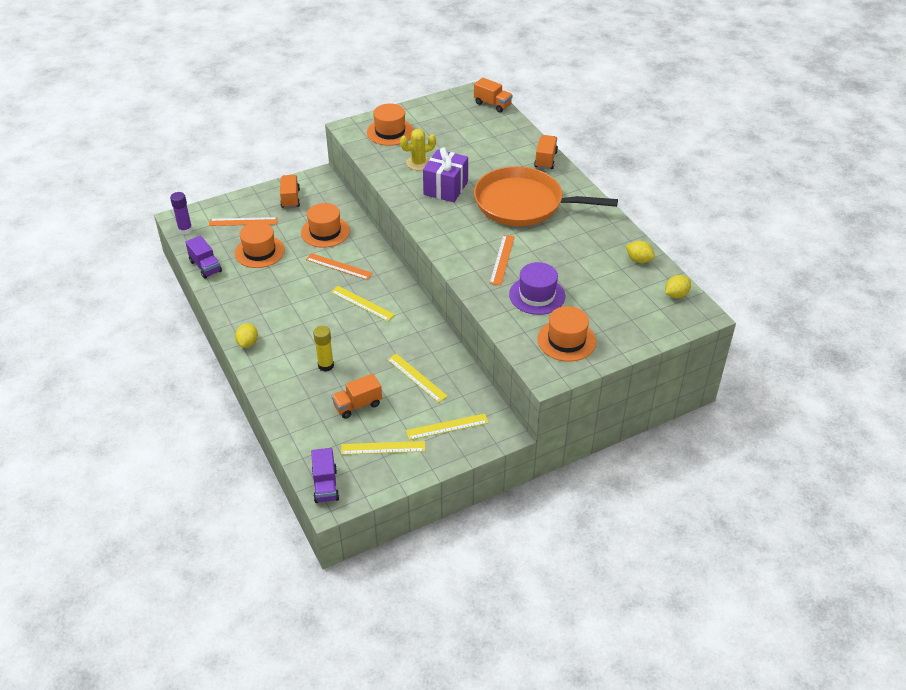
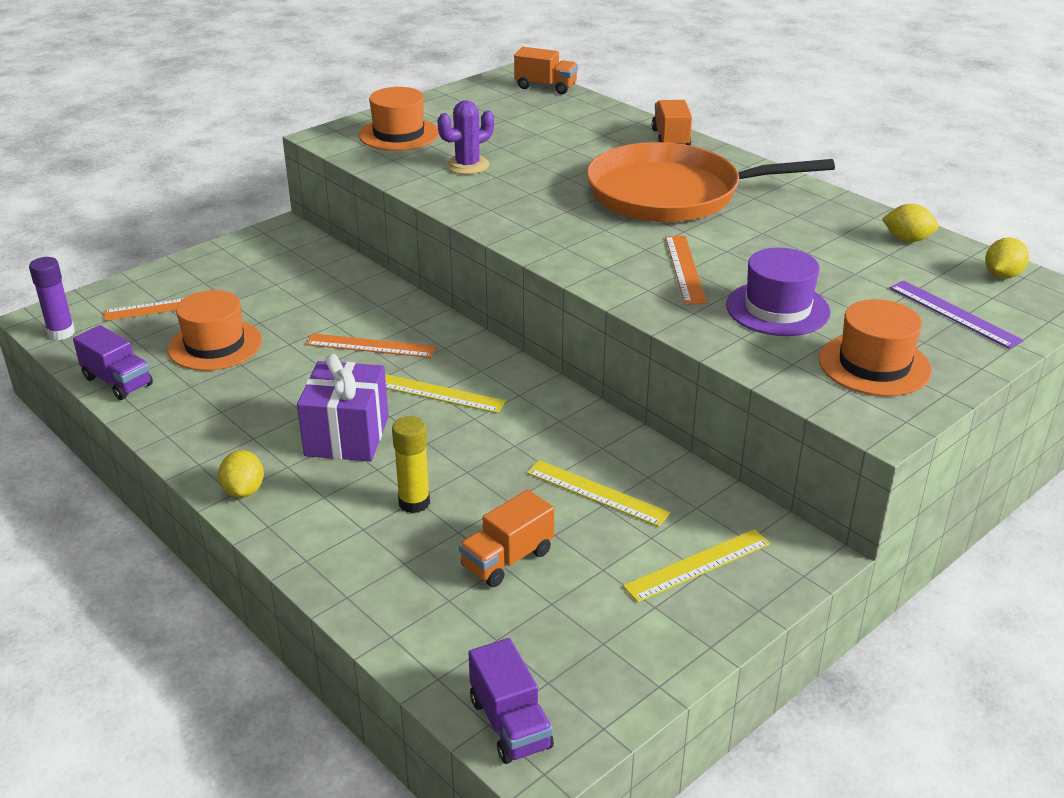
camera: 15 degrees left, 10 degrees down
(290, 199) = (243, 264): orange truck -> none
(325, 232) = (324, 301): orange hat -> none
(383, 448) = (594, 627): yellow ruler -> none
(418, 163) = (467, 165): yellow cactus -> purple cactus
(445, 188) = (531, 190): purple gift -> purple gift (347, 436)
(631, 316) = (954, 314): none -> purple ruler

